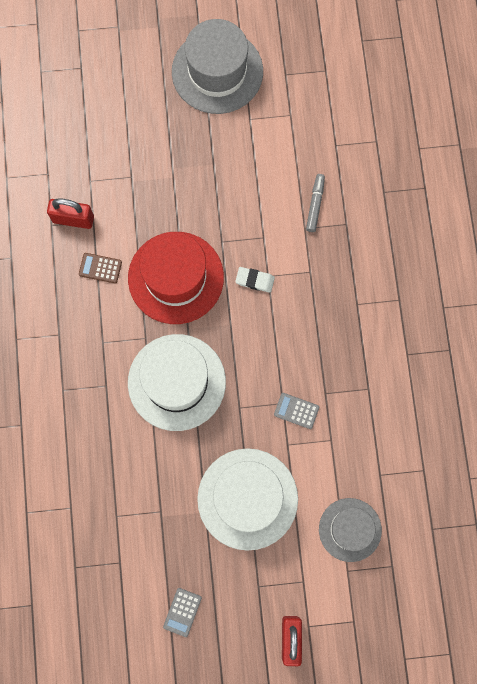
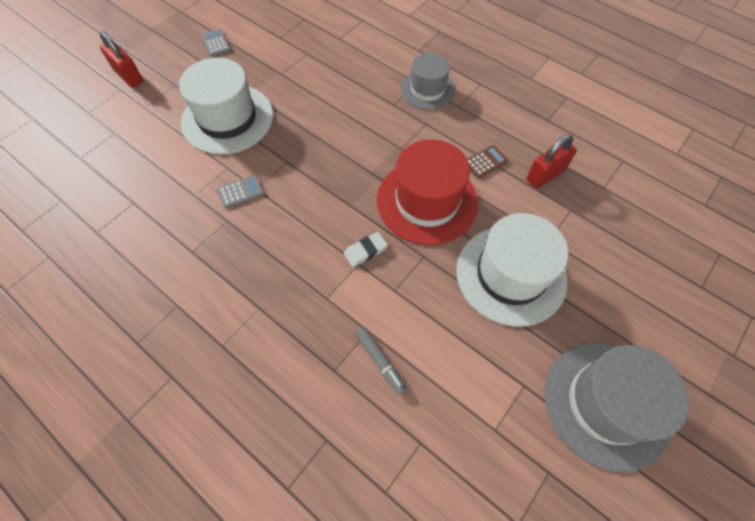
camera: 135 degrees right, 15 degrees down
(176, 382) = (349, 141): white hat -> white hat (510, 274)
(350, 529) = (132, 155): grey hat -> grey hat (427, 89)

